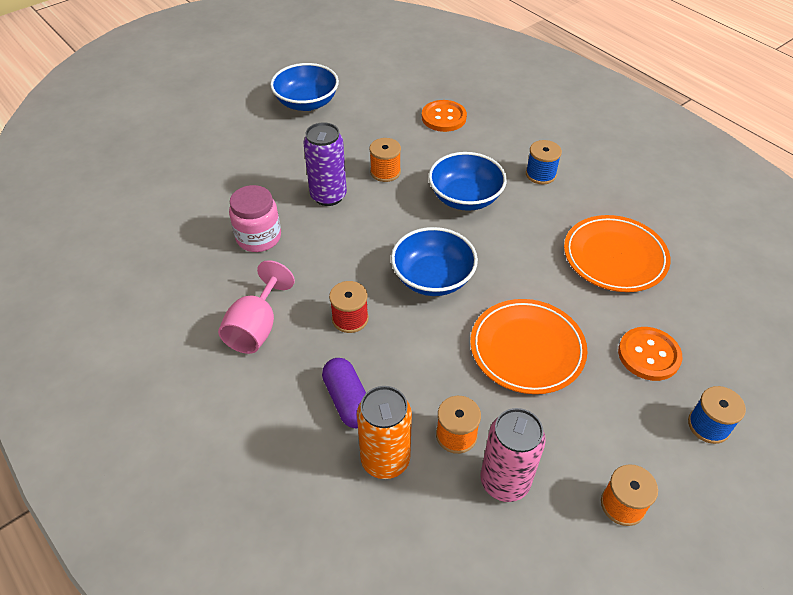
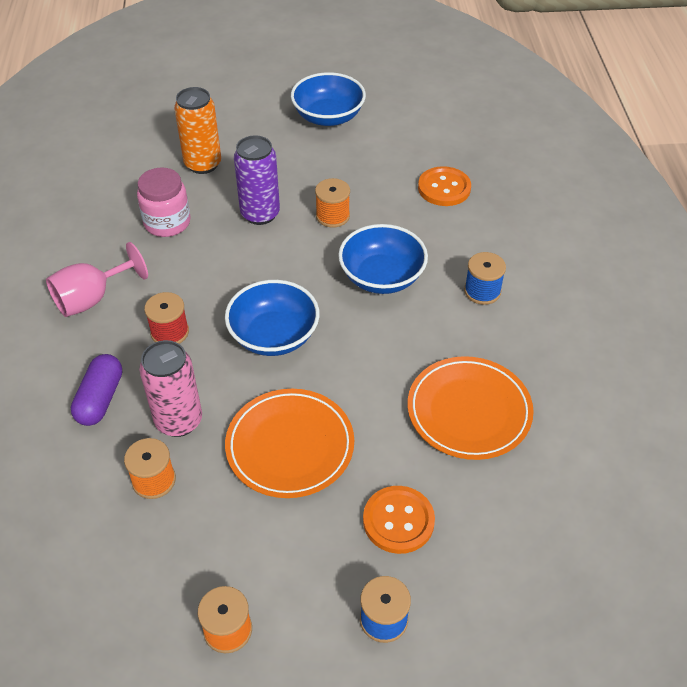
camera: 35 degrees right, 0 degrees up
(385, 460) = (80, 464): orange can -> orange can (203, 164)
(504, 481) = (152, 543): pink can -> pink can (179, 421)

